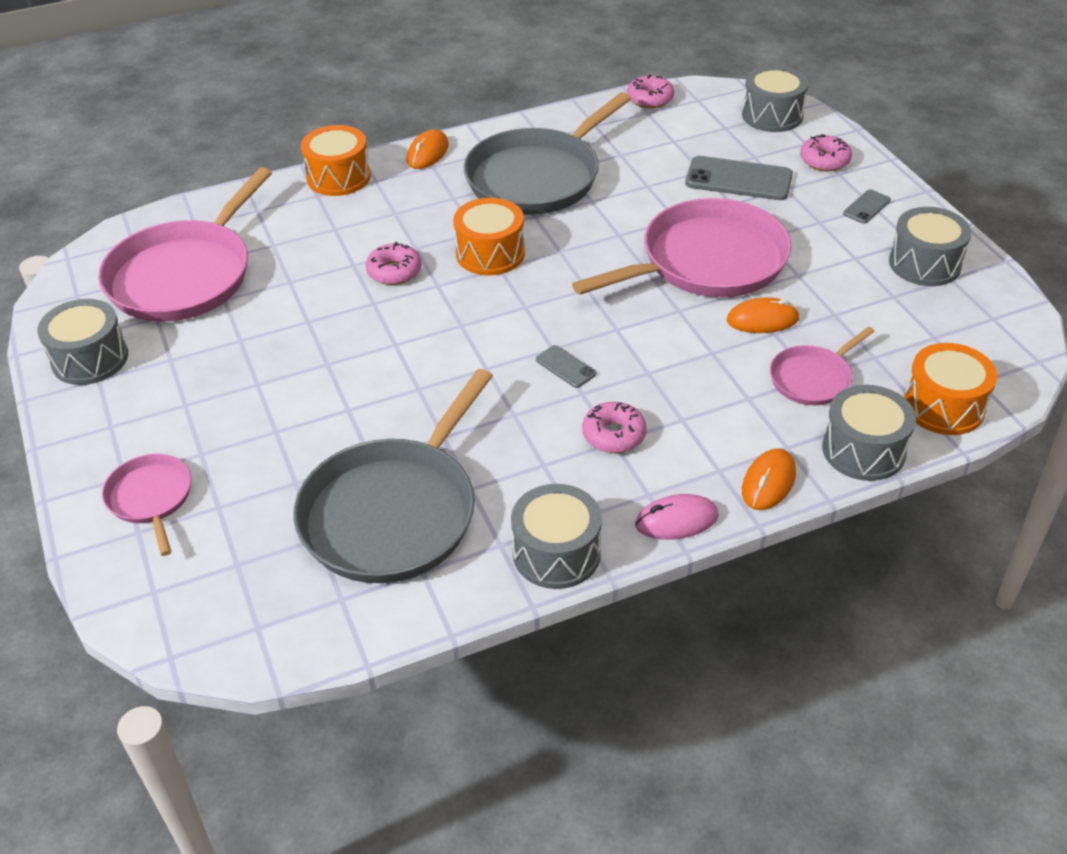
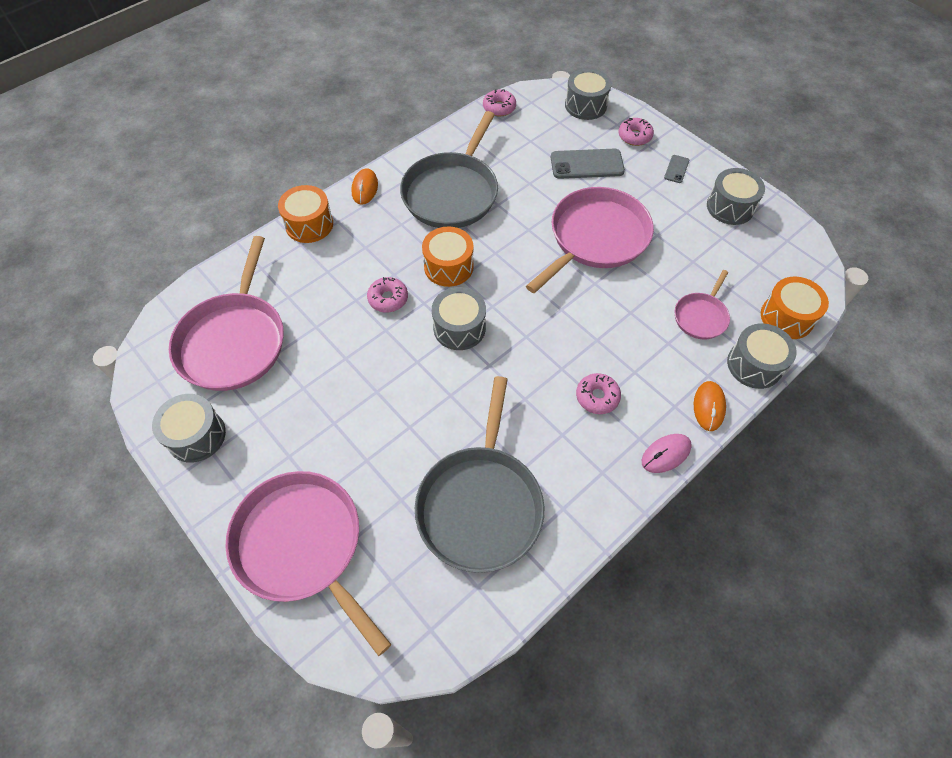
camera: 20 degrees left, 15 degrees up
(151, 498) = (302, 545): pink pan -> pink pan, size x1.99
(556, 553) = (602, 504): grey drum -> grey drum (459, 328)
(565, 367) = (541, 349): grey phone -> none
(762, 320) = (650, 277): orange mouse -> none

